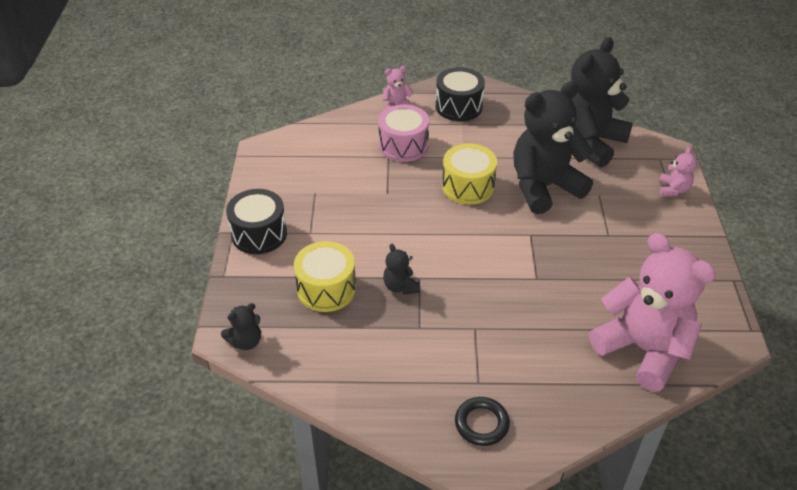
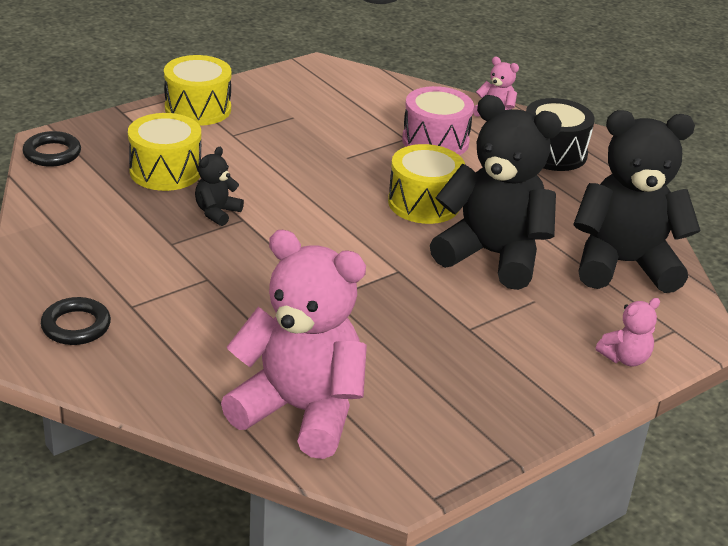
camera: 50 degrees right, 10 degrees down
(246, 341) = (52, 153): black teddy bear -> black ring
(259, 234) = (198, 109): black drum -> yellow drum
(643, 349) = (300, 411): pink teddy bear -> pink teddy bear turned 75 degrees counterclockwise

